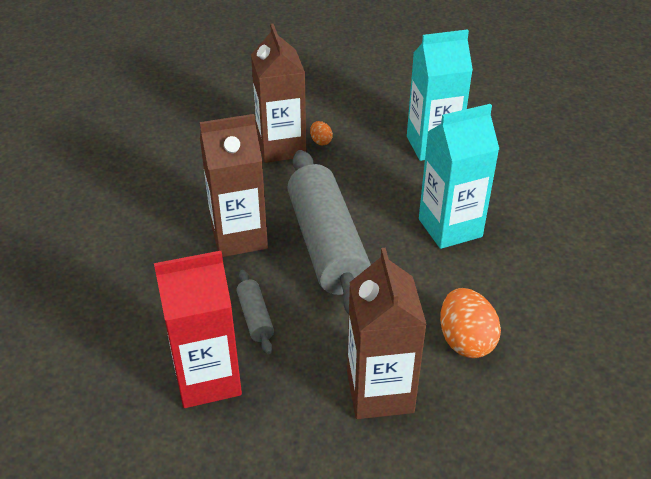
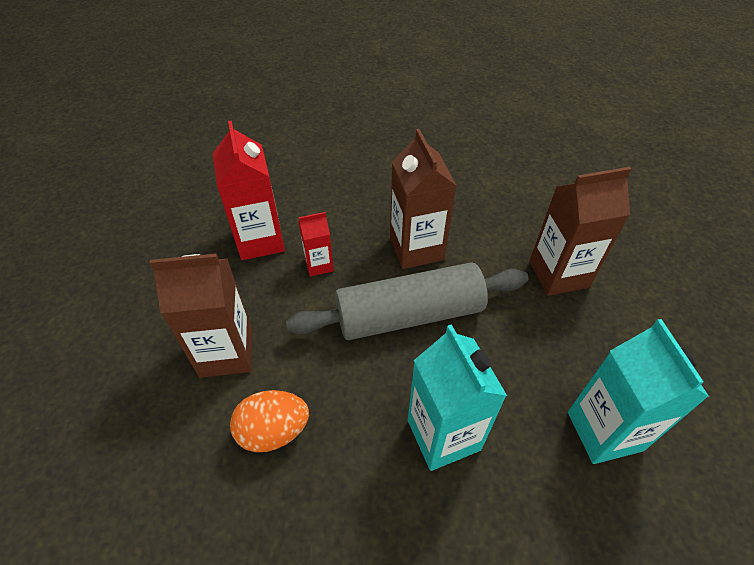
camera: 90 degrees right, 10 degrees up
(255, 317) = (319, 265): grey rolling pin -> red carton
(321, 141) = (579, 309): orange egg -> none

